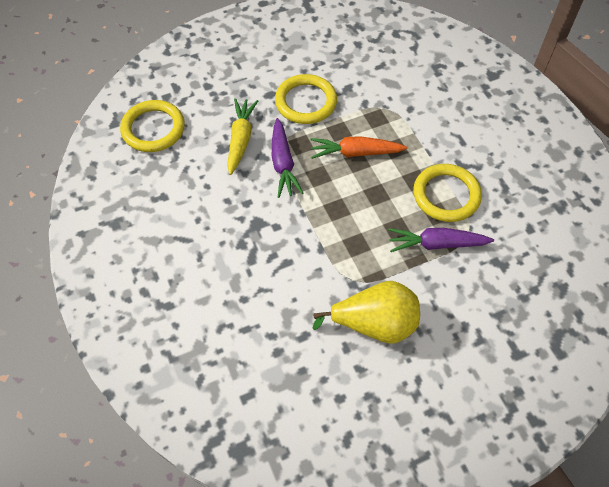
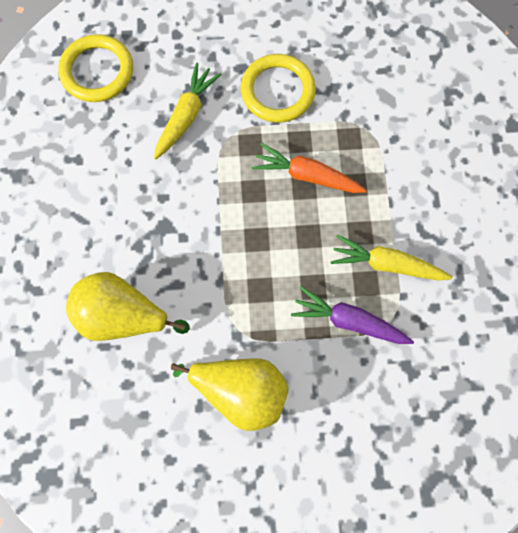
camera: 20 degrees right, 15 degrees up
(251, 300) = (122, 315): none -> yellow pear
(283, 163) = (221, 162): purple carrot -> none
(446, 195) = (387, 264): yellow ring -> yellow carrot

